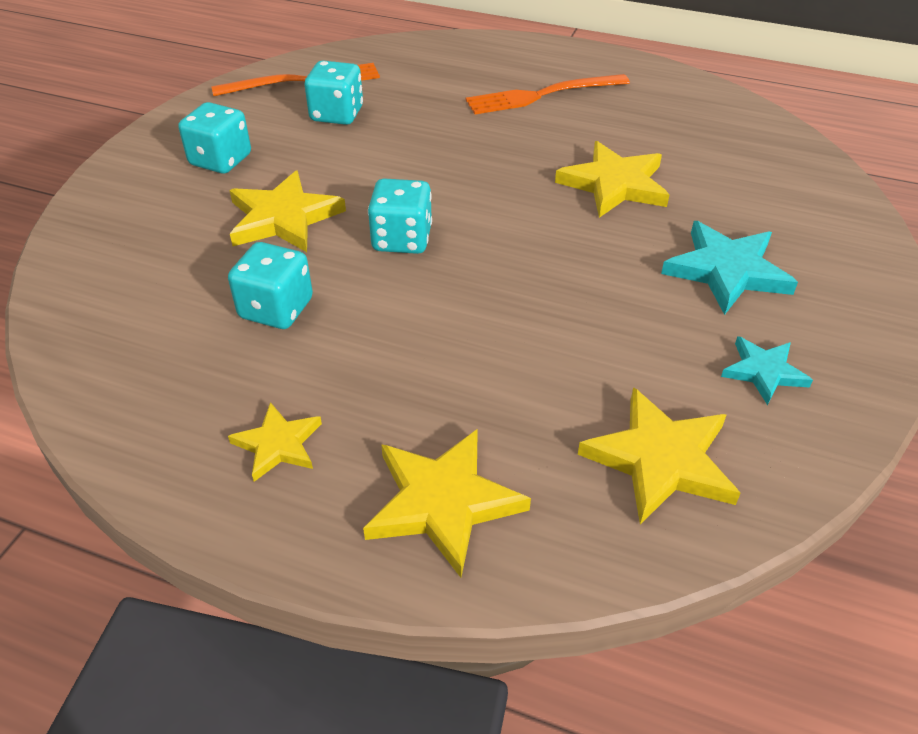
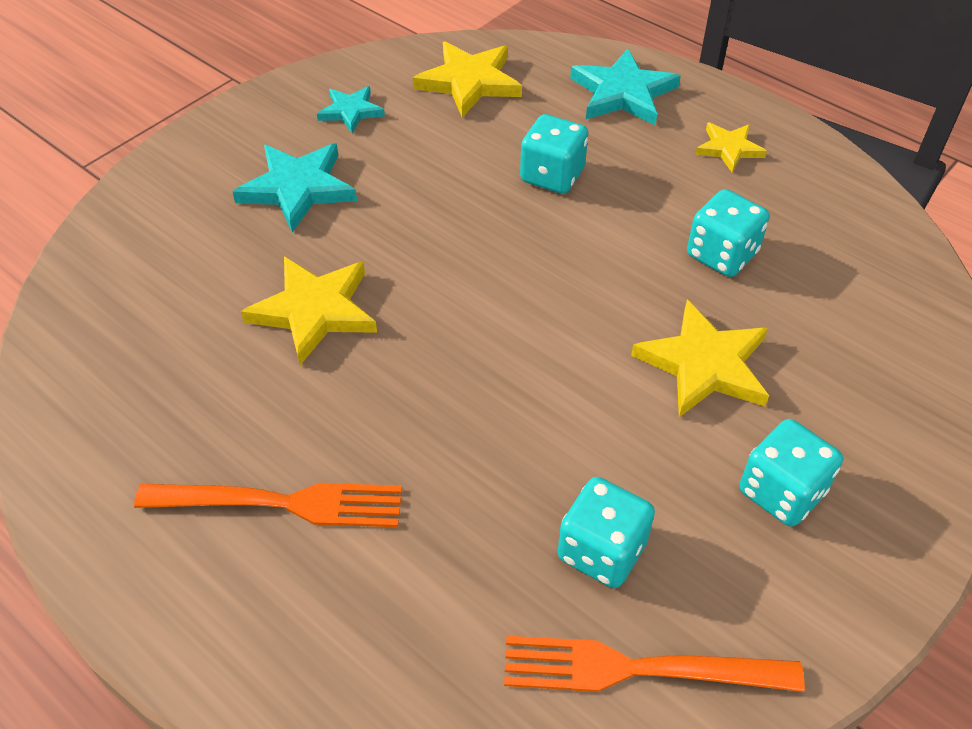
camera: 160 degrees left, 5 degrees up
(402, 239) = (580, 300): turquoise dice -> turquoise dice (552, 175)
(443, 502) = (623, 93): yellow star -> turquoise star

